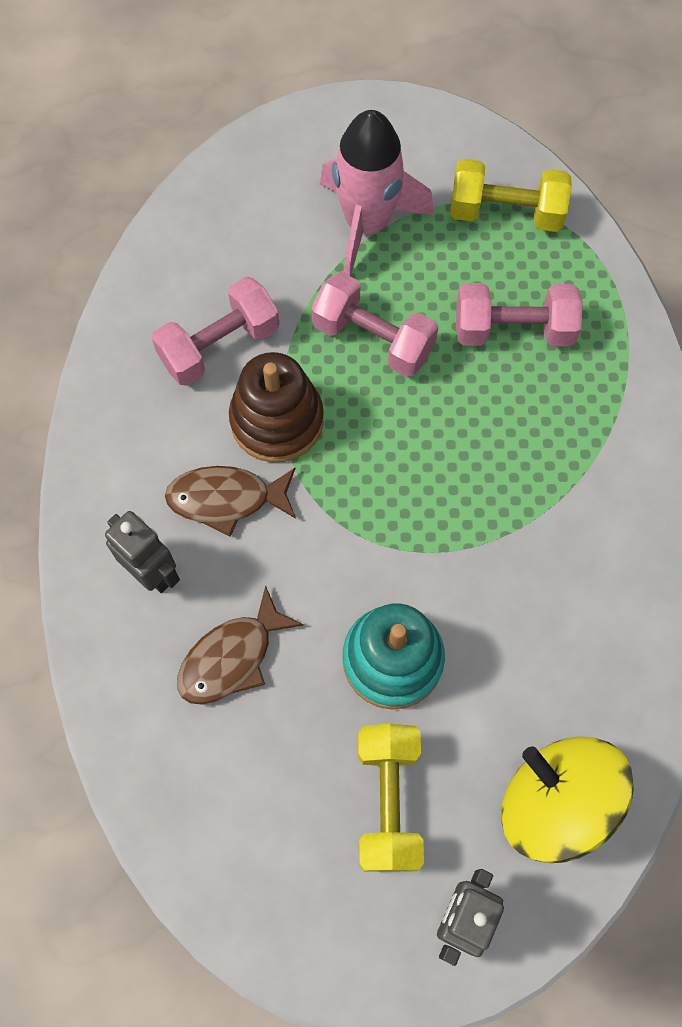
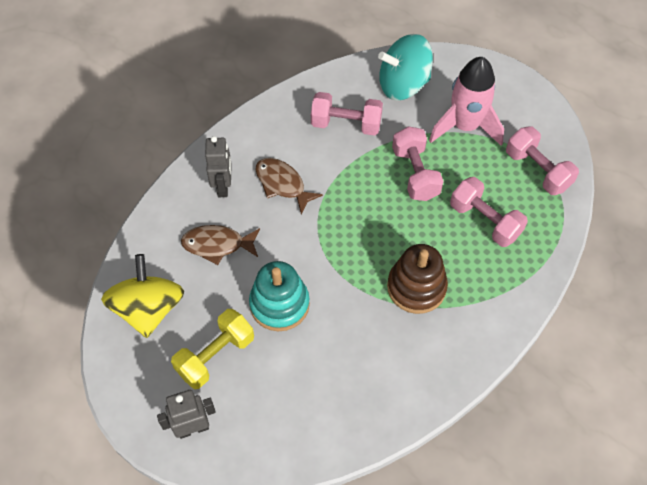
camera: 45 degrees right, 10 degrees down
(234, 230) = (403, 85): none -> turquoise spinning top
(277, 420) = (337, 172): brown stacking toy -> brown stacking toy (416, 287)
(505, 212) = (537, 170): yellow dumbbell -> pink dumbbell
(555, 803) = (282, 424): yellow spinning top -> yellow spinning top (149, 309)

